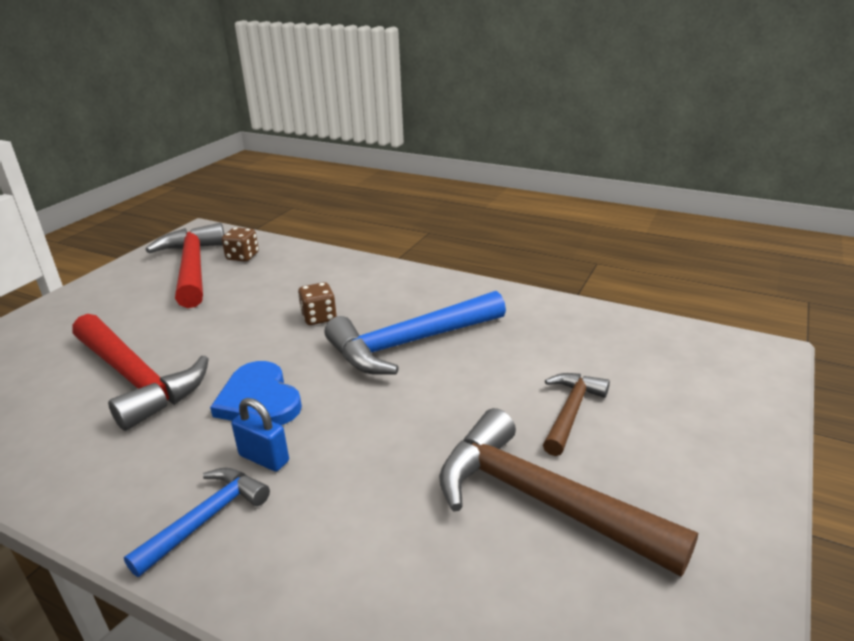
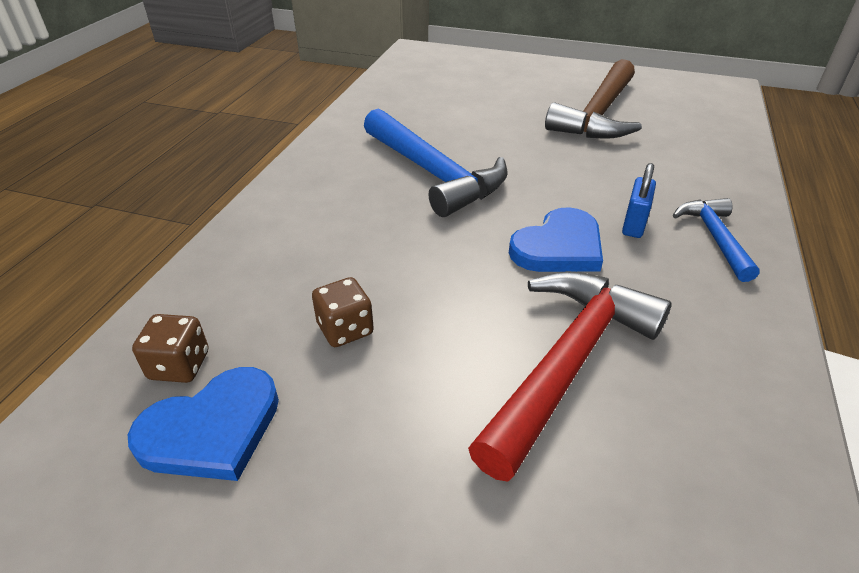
camera: 100 degrees left, 10 degrees up
(193, 267) = (212, 429): red hammer -> blue heart
(206, 518) = (714, 237): blue hammer -> blue hammer turned 60 degrees clockwise
(319, 317) = (389, 238): brown dice -> brown dice (345, 329)
(571, 412) = (506, 105): brown hammer -> none

